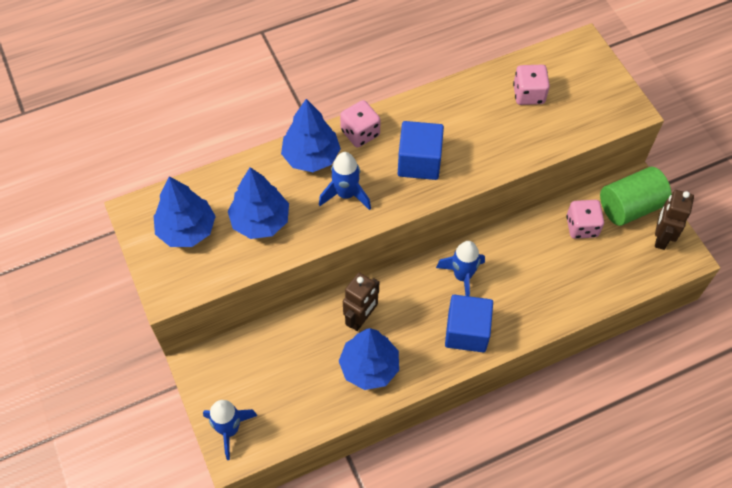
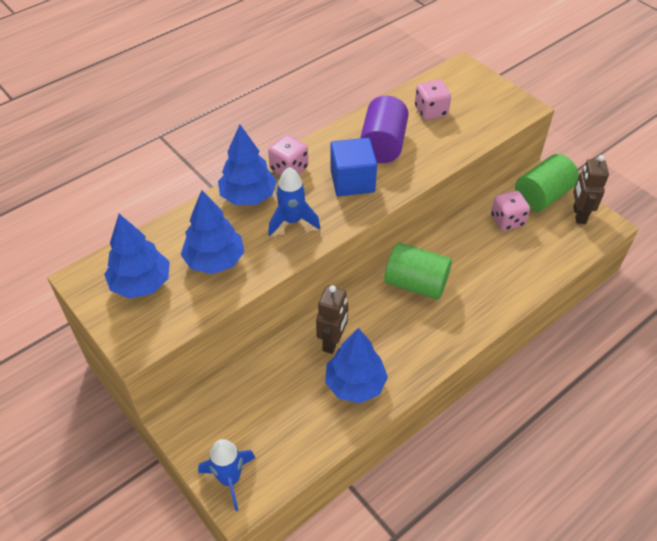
camera: 15 degrees left, 10 degrees down
(462, 276) = (416, 284): blue rocket -> green cylinder
(464, 125) = (382, 145): none -> purple cylinder
(466, 332) = (437, 330): blue cube -> none

